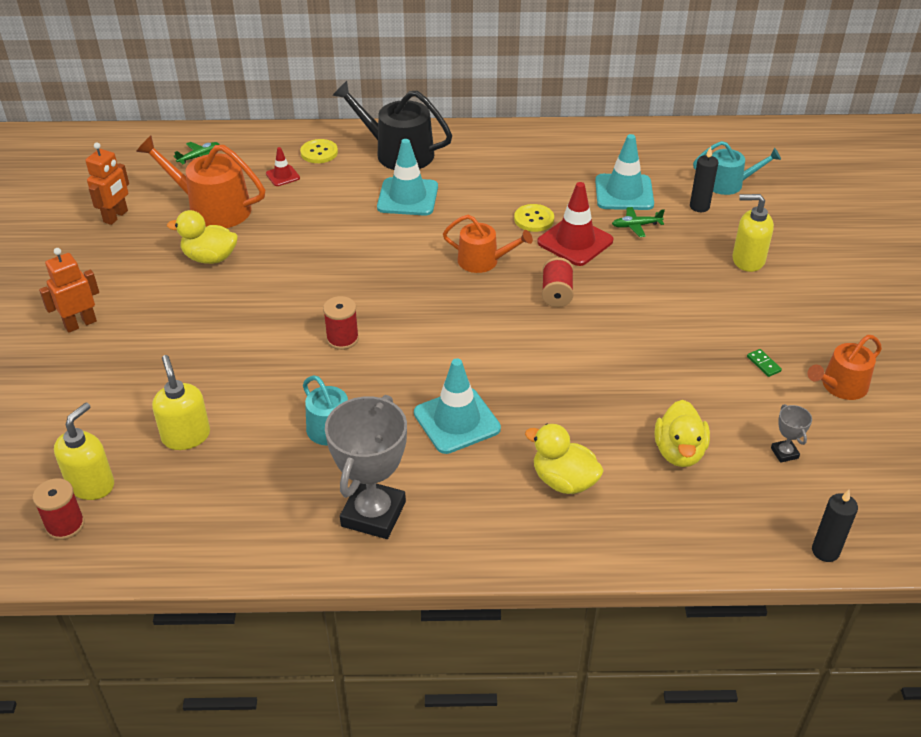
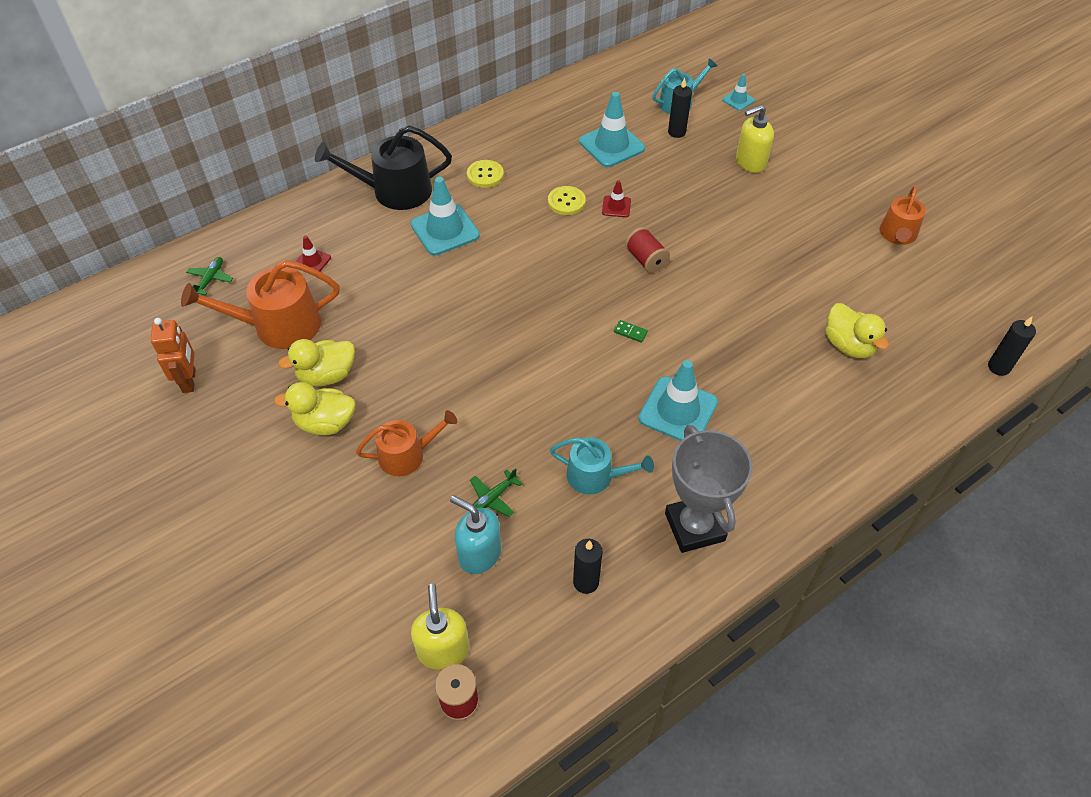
camera: 35 degrees left, 10 degrees up
(80, 324) = (269, 506): orange robot -> none
(186, 436) = (479, 554): yellow soap dispenser -> turquoise soap dispenser
(242, 502) = (586, 582): none -> black candle
(319, 152) = (323, 223): yellow button -> yellow button (485, 175)
(342, 339) = (520, 389): red spool -> none
(483, 261) = (563, 259): orange watering can -> orange watering can (407, 455)
(564, 481) = (797, 414): yellow duck -> yellow duck (325, 423)
(575, 241) = (616, 206): red traffic cone -> red traffic cone, size x0.51
(636, 226) = (647, 171): green plane -> green plane (492, 498)
(763, 364) = (836, 243): green domino -> green domino (630, 332)
(784, 453) = (911, 307): grey trophy -> none
(793, 204) = (738, 100): none -> turquoise traffic cone

